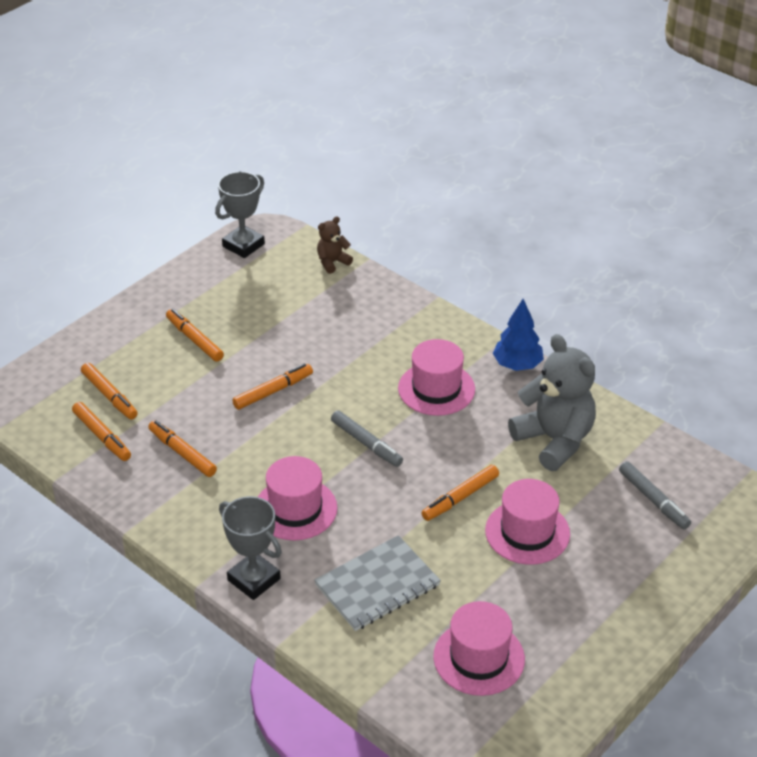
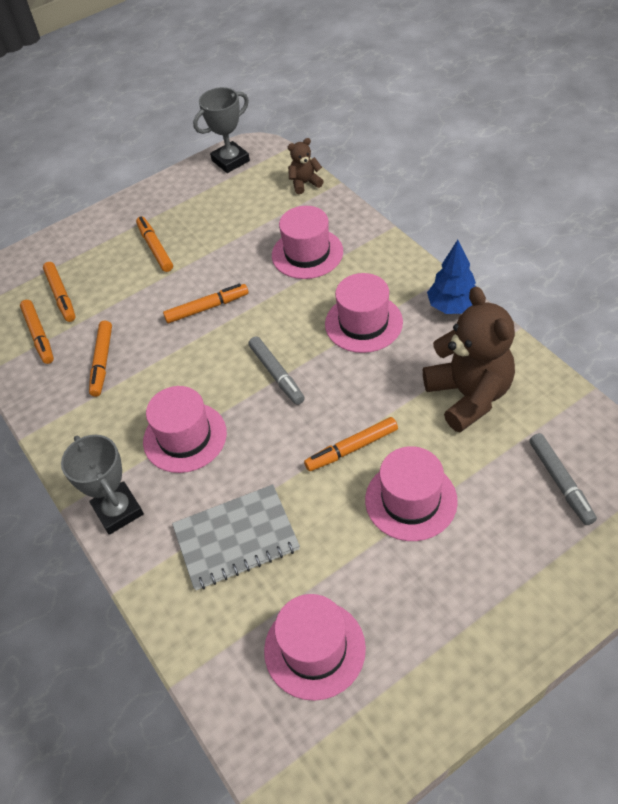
camera: 20 degrees right, 10 degrees up
(182, 453) = (102, 362): orange marker -> orange marker turned 150 degrees counterclockwise
(358, 330) = (307, 253): none -> pink hat
(554, 440) = (469, 395): grey teddy bear -> brown teddy bear

